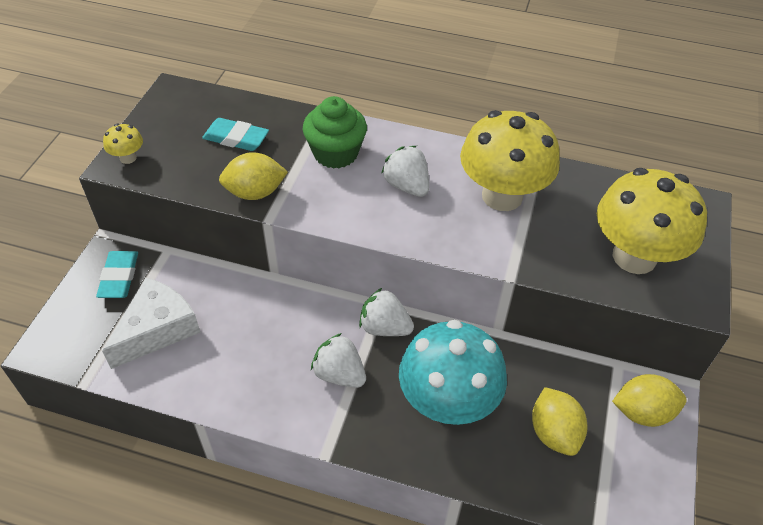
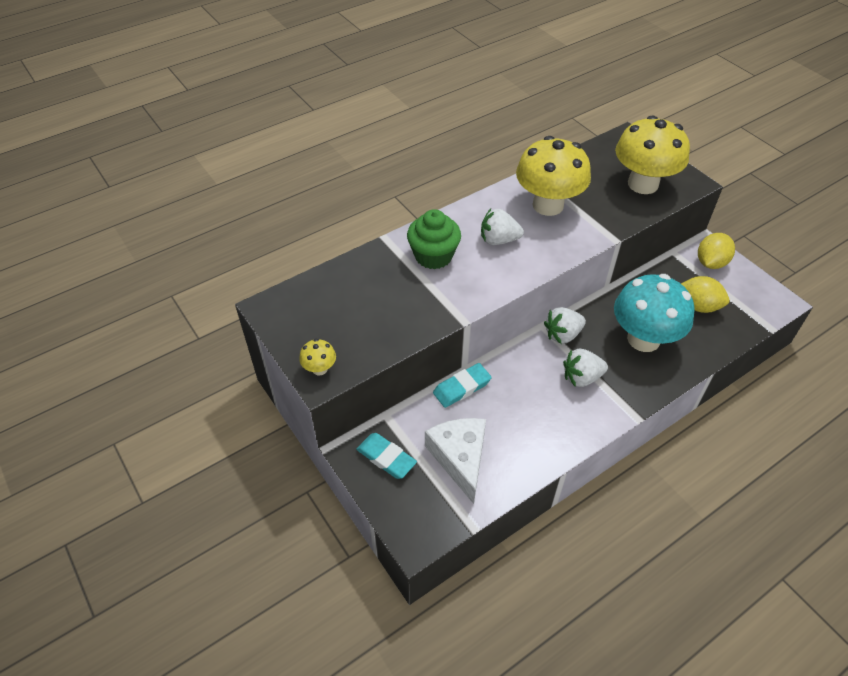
camera: 50 degrees left, 0 degrees up
(236, 138) = (363, 298): turquoise eraser -> turquoise eraser (462, 387)
(255, 192) = (431, 316): yellow lemon -> none

